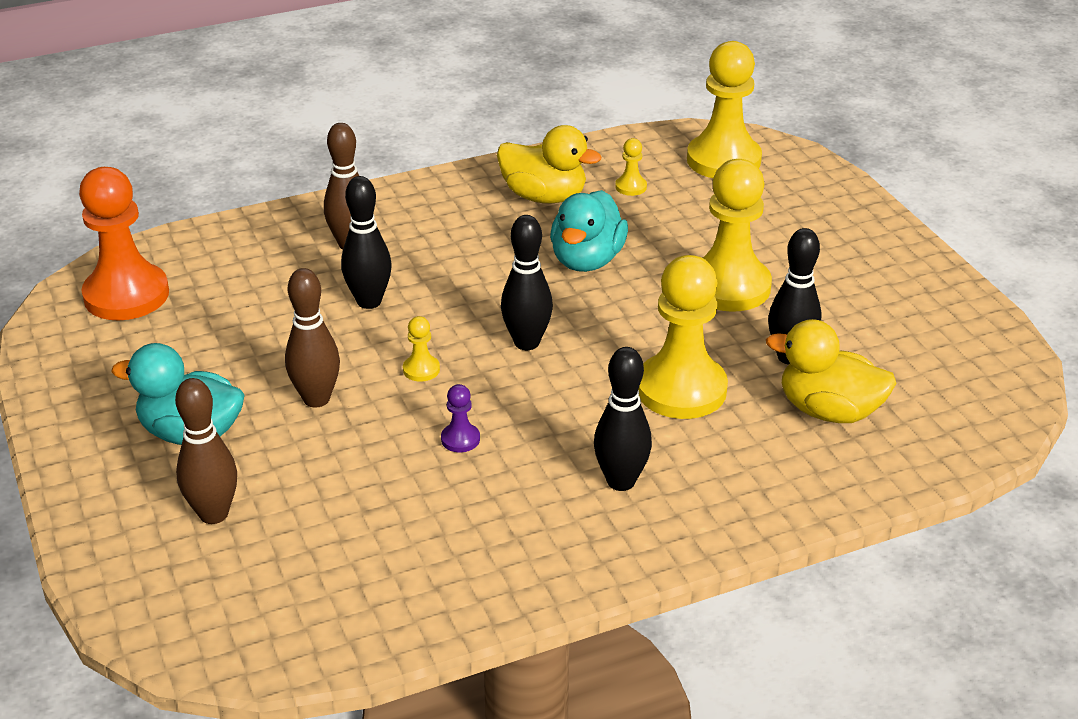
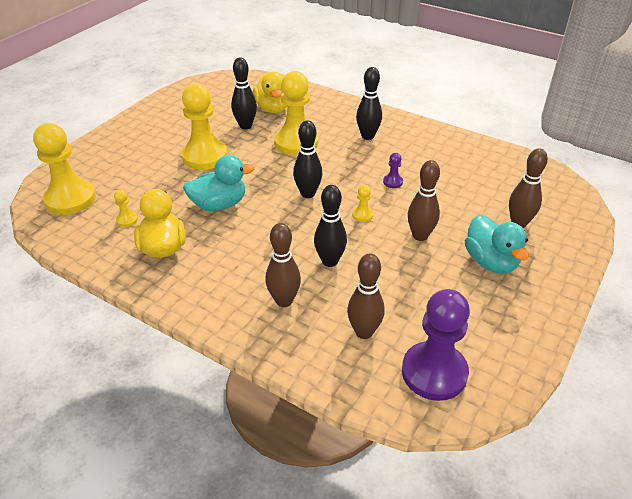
camera: 125 degrees left, 5 degrees up
(126, 295) = (434, 372): orange pawn -> purple pawn
(236, 276) = (364, 332): none -> brown bowling pin

